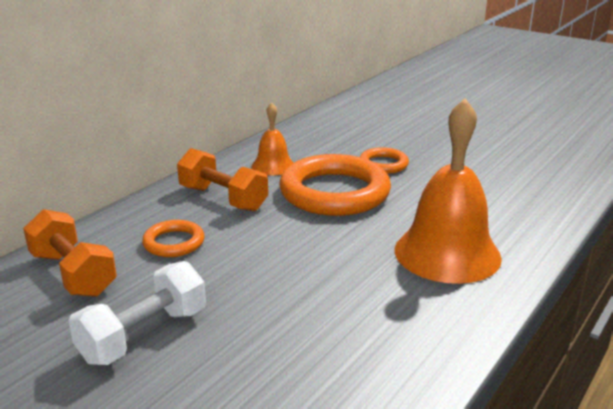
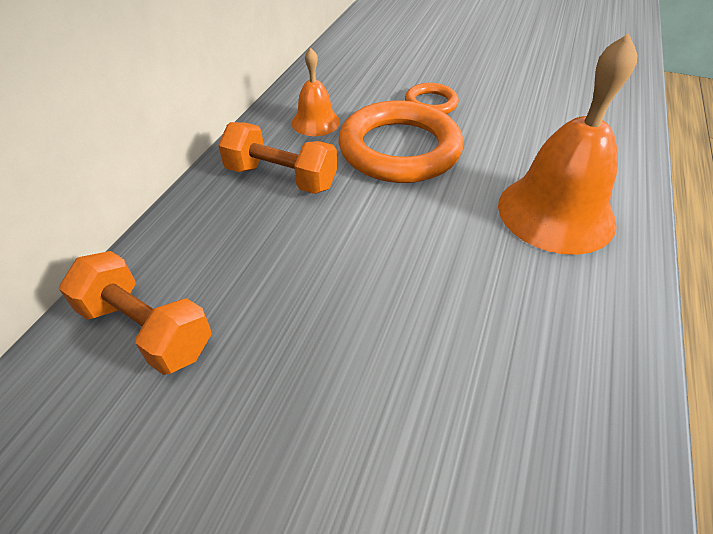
camera: 15 degrees left, 20 degrees up
(144, 335) = (281, 412): white dumbbell -> none
(174, 243) = (253, 254): orange ring -> none

